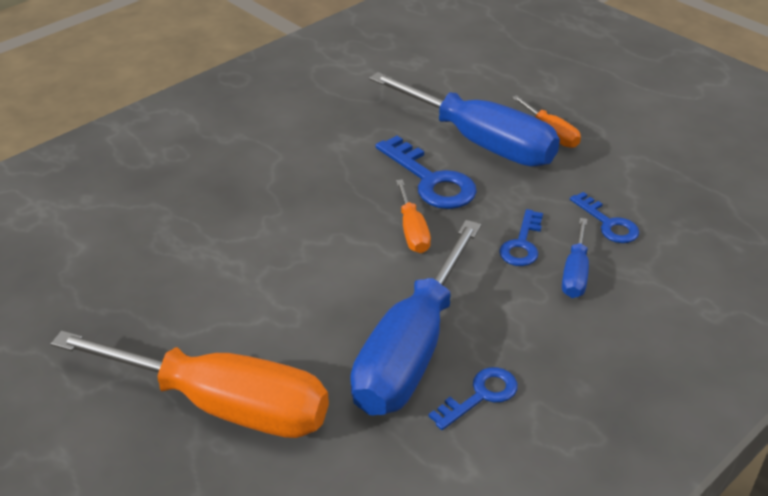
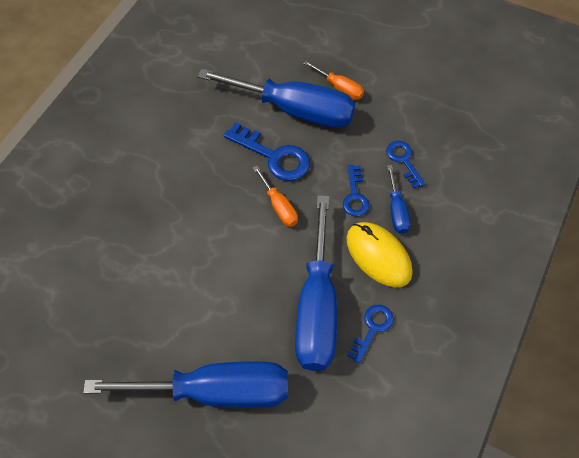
camera: 20 degrees left, 20 degrees up
(223, 405) = (215, 391): orange screwdriver -> blue screwdriver
(526, 316) = (378, 256): none -> yellow mouse
(608, 223) = (403, 160): blue key -> blue key turned 150 degrees counterclockwise

